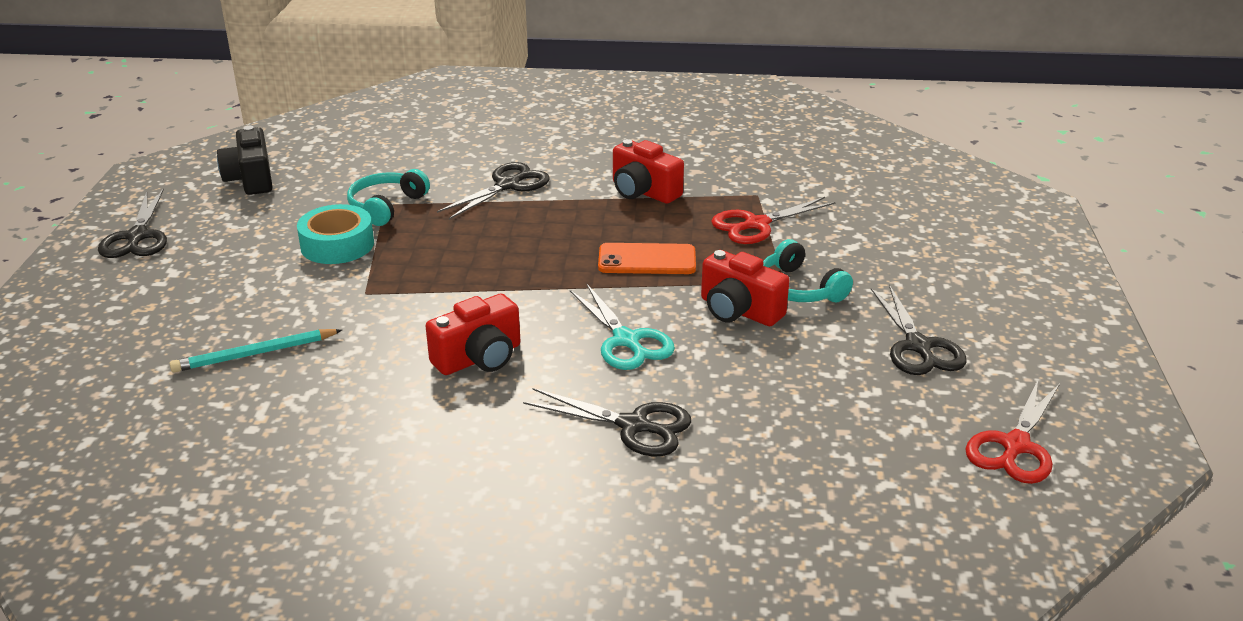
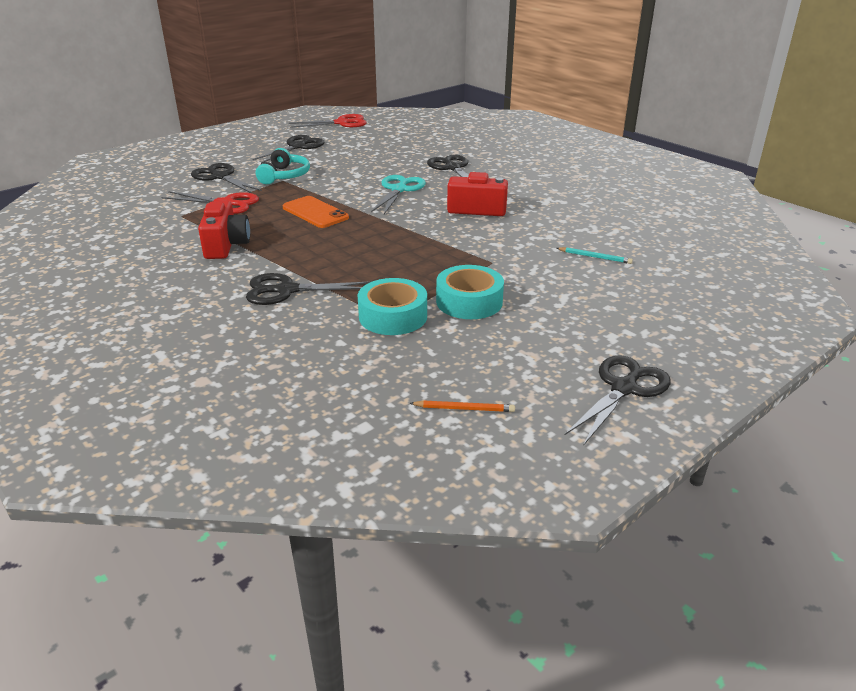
camera: 135 degrees left, 0 degrees up
(251, 179) = (464, 408): black camera -> orange pencil
(255, 354) = (595, 257): turquoise pencil -> turquoise pencil, size x0.63
(386, 206) = (393, 316): turquoise headphones -> turquoise tape
(739, 311) = (328, 179): red camera -> none
(856, 250) = (220, 177): none -> black scissors

